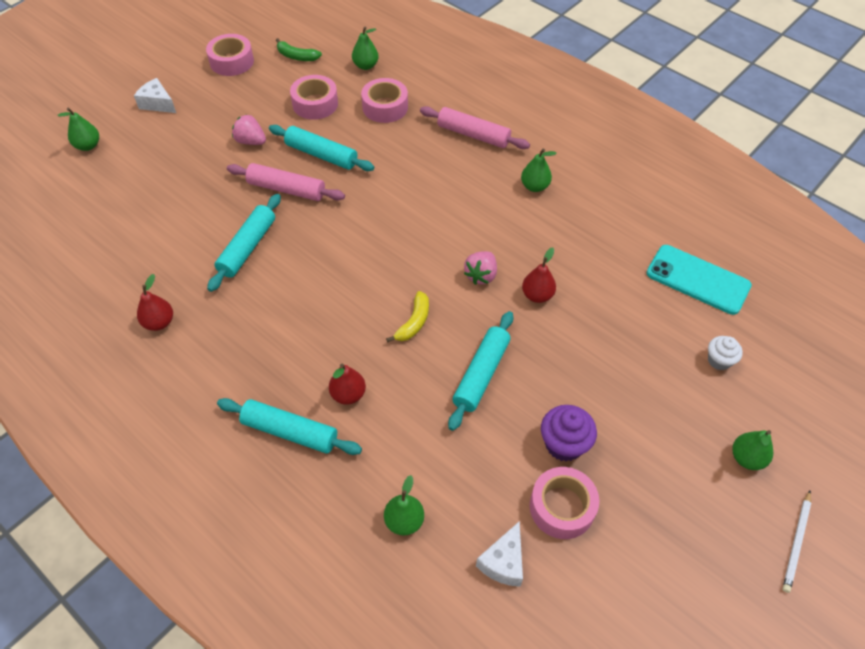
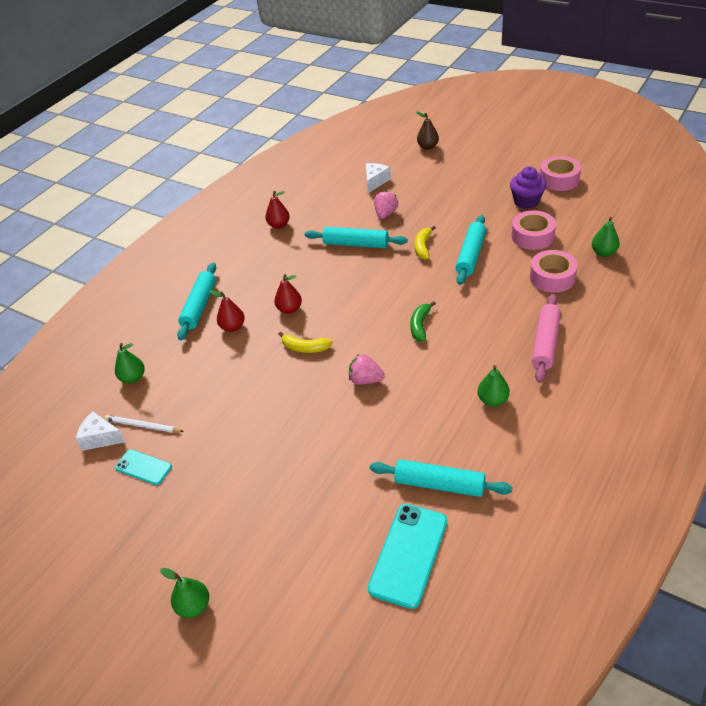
camera: 85 degrees right, 10 degrees down
(88, 146) = (427, 147): green pear -> brown pear
(157, 103) = (487, 161): white cheese -> white cheese (375, 181)
(250, 141) = (468, 215): pink strawberry -> pink strawberry (385, 214)
(286, 189) = (423, 247): pink rolling pin -> yellow banana
(297, 56) = (589, 210): green banana -> green banana (420, 325)
(481, 374) = (261, 398): turquoise rolling pin -> turquoise rolling pin (439, 484)
(537, 295) = (353, 422): red pear -> red pear (289, 309)
(562, 507) = (143, 467): pink tape -> turquoise phone
(564, 444) = (200, 461): purple cupcake -> purple cupcake (526, 201)
(719, 360) = (304, 579): white cupcake -> none
(796, 542) = (108, 650): white pencil -> white pencil (143, 426)

